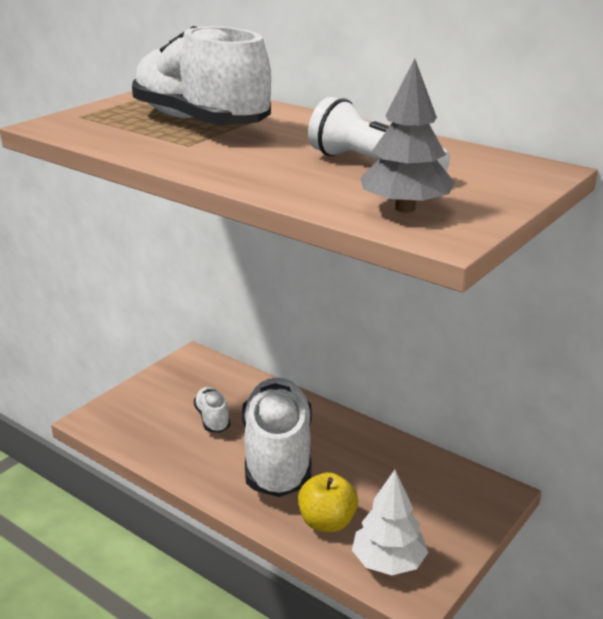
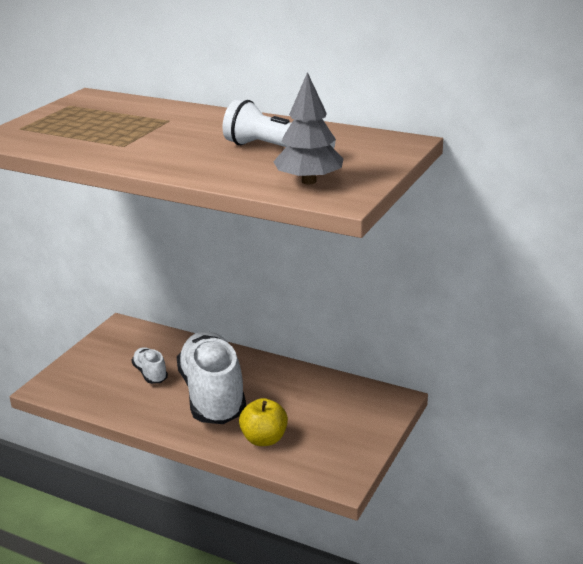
camera: 10 degrees left, 0 degrees up
(200, 122) = (125, 125): white shoe -> none
(388, 562) = (318, 461): white tree -> none

